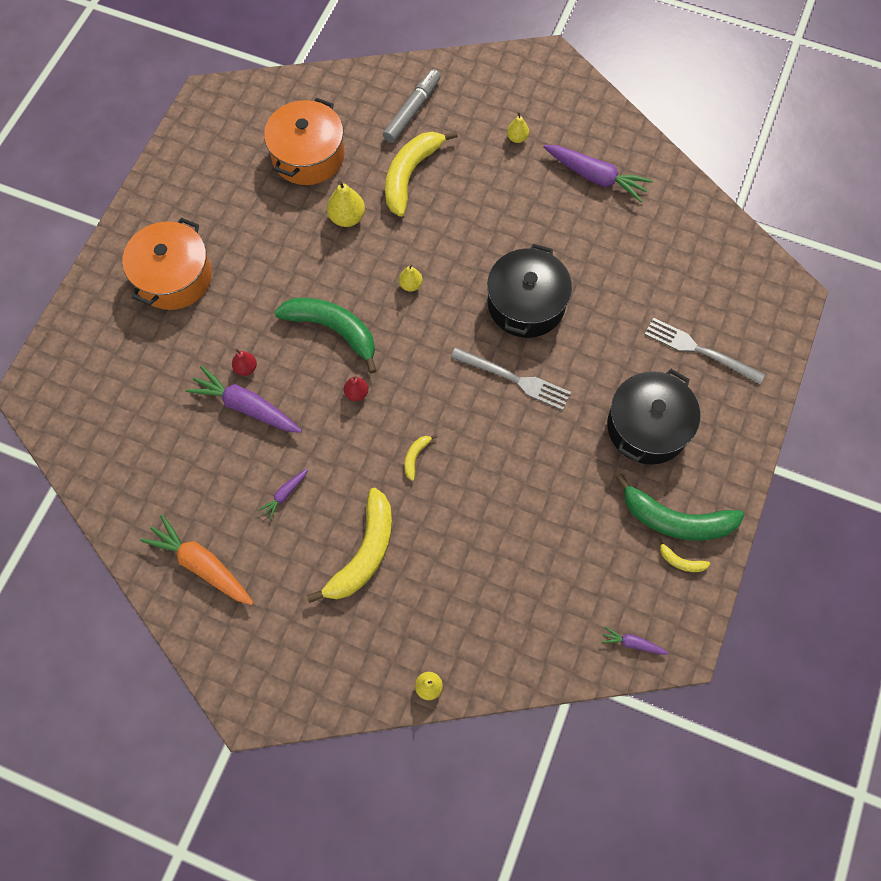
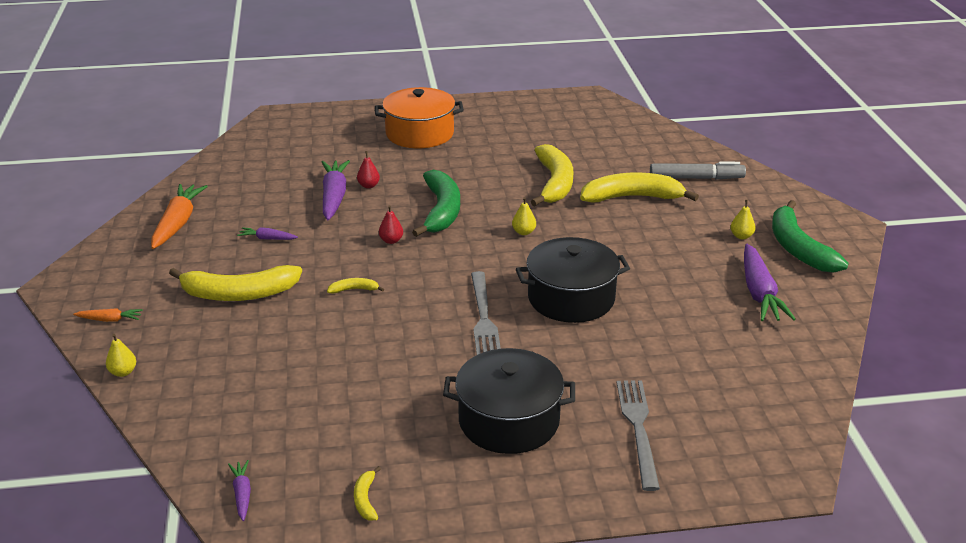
camera: 60 degrees right, 35 degrees down
(308, 156) = (591, 149): orange pot -> none
(339, 676) = (110, 320): none -> orange carrot
(347, 218) = (554, 183): yellow pear -> yellow banana
(676, 520) = (414, 479): green banana -> green banana (798, 248)

